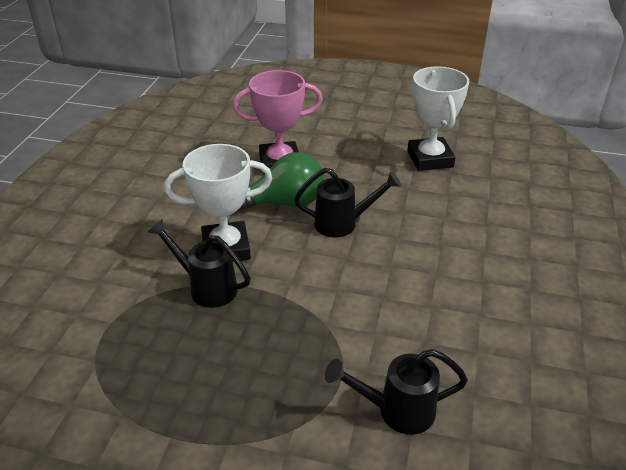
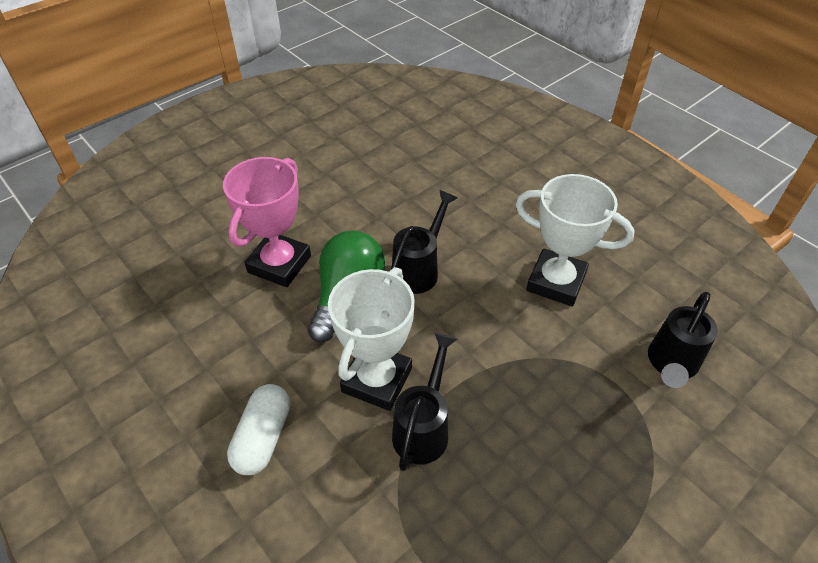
camera: 55 degrees left, 10 degrees up
(143, 222) = (263, 437): none -> white capsule
(206, 287) = (423, 427): black watering can -> black watering can turned 135 degrees clockwise
(430, 159) = (383, 160): white trophy -> white trophy (556, 282)

